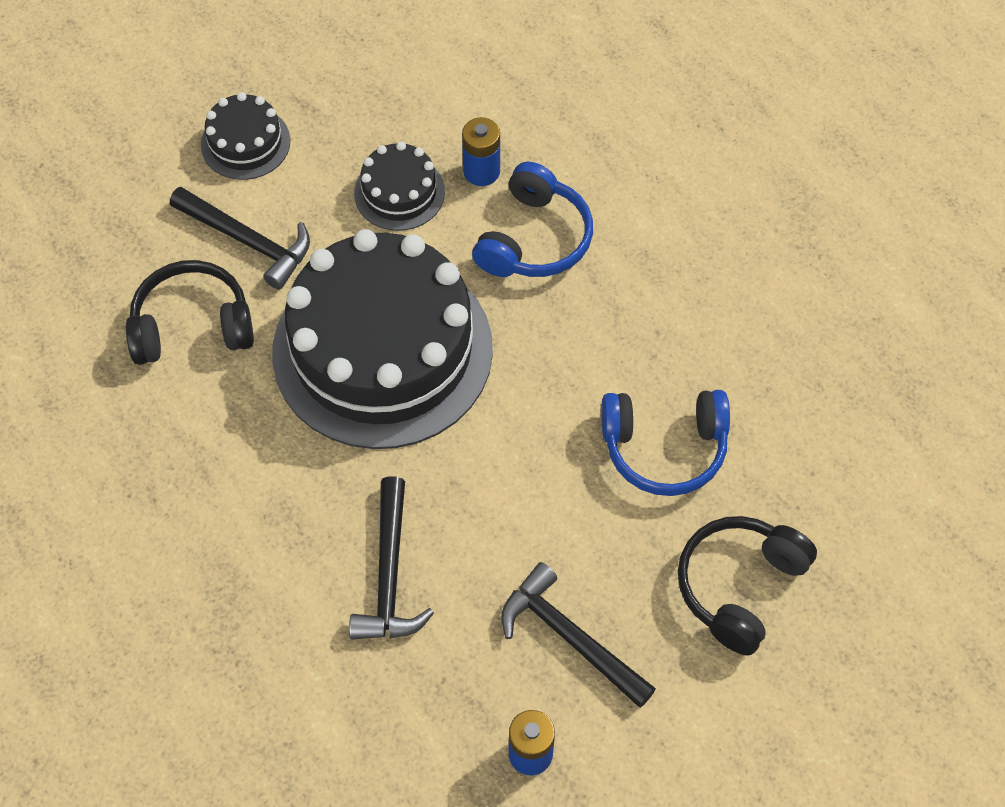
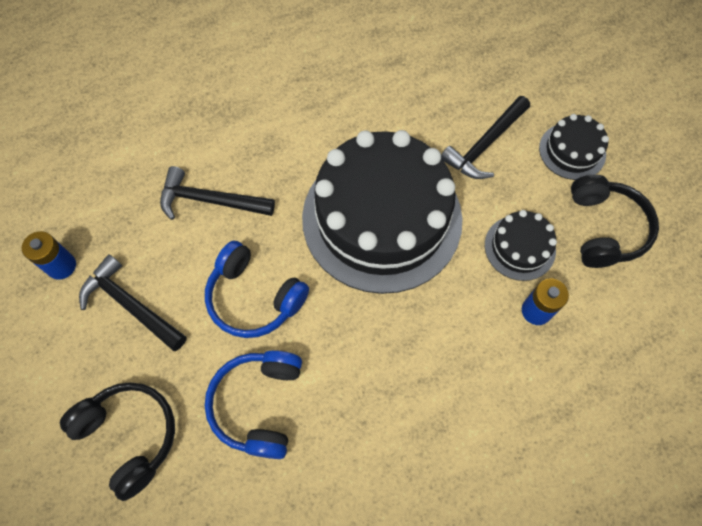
camera: 100 degrees right, 5 degrees up
(192, 325) = (420, 108): black headphones -> black headphones (604, 229)
(534, 239) = (466, 340): blue headphones -> blue headphones (254, 298)
(570, 637) = (130, 305): black hammer -> black hammer turned 105 degrees counterclockwise

